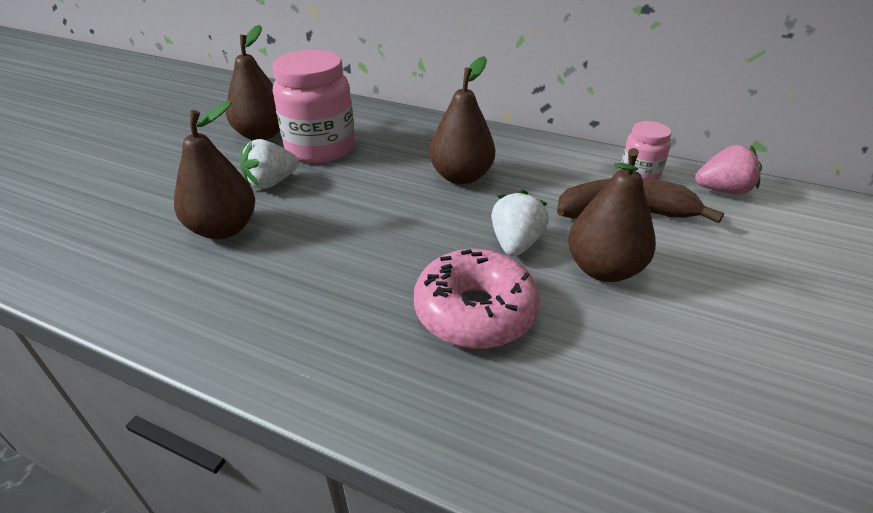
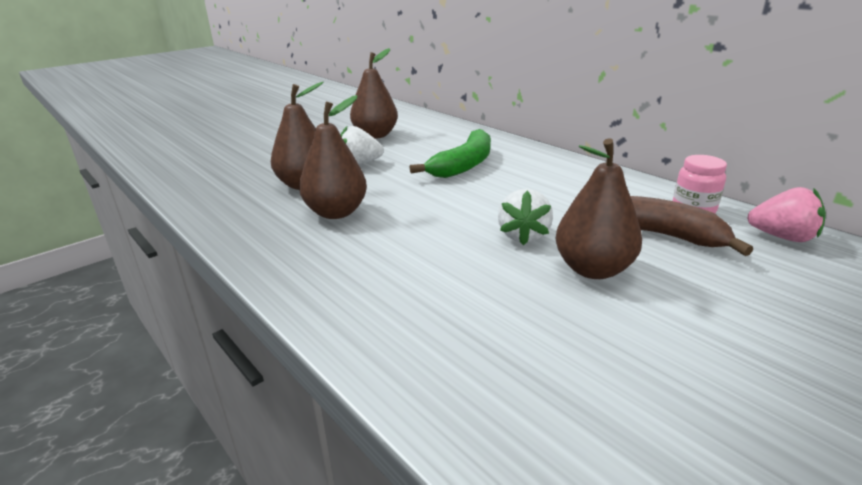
camera: 25 degrees right, 10 degrees down
(320, 148) = (412, 149): pink jar -> none
(393, 161) = (463, 165): none -> green banana
(461, 177) = (512, 184): brown pear -> brown pear (336, 212)
(475, 311) = (449, 271): pink donut -> none
(515, 244) = (523, 235): white strawberry -> white strawberry turned 150 degrees clockwise

